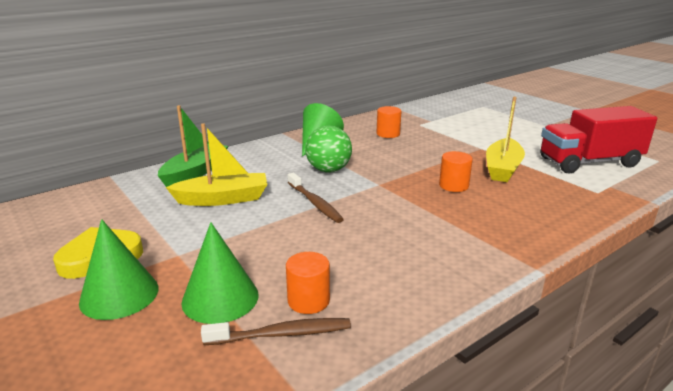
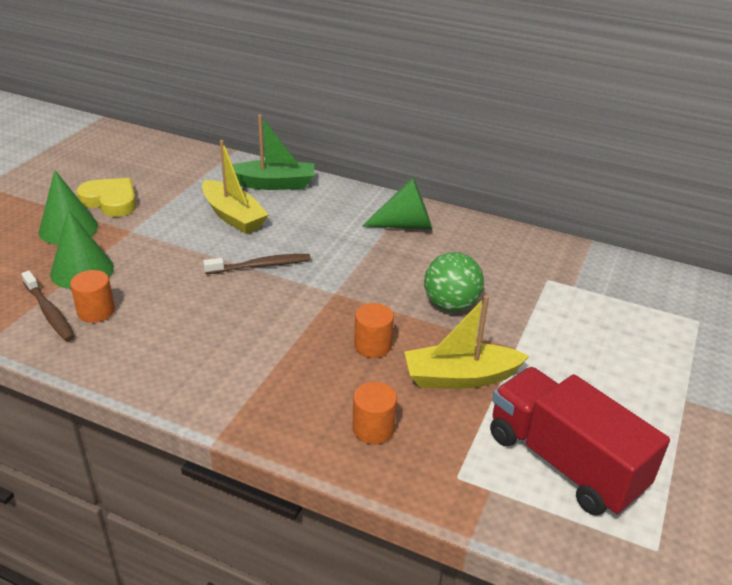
camera: 60 degrees right, 10 degrees up
(315, 203) = (260, 266): brown toothbrush -> brown toothbrush turned 135 degrees counterclockwise
(328, 170) = (341, 252): green ball -> green ball (450, 305)
(388, 134) = (485, 263): orange cylinder -> orange cylinder (373, 428)

